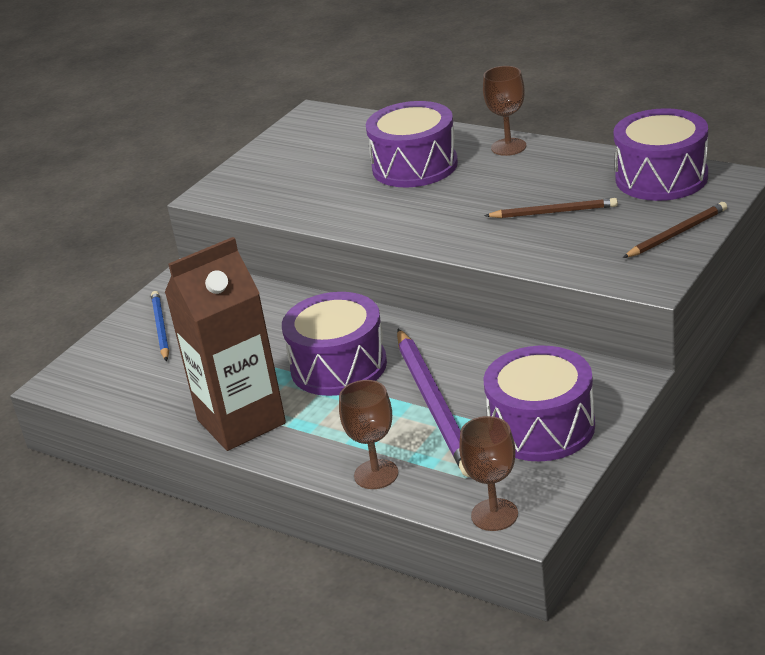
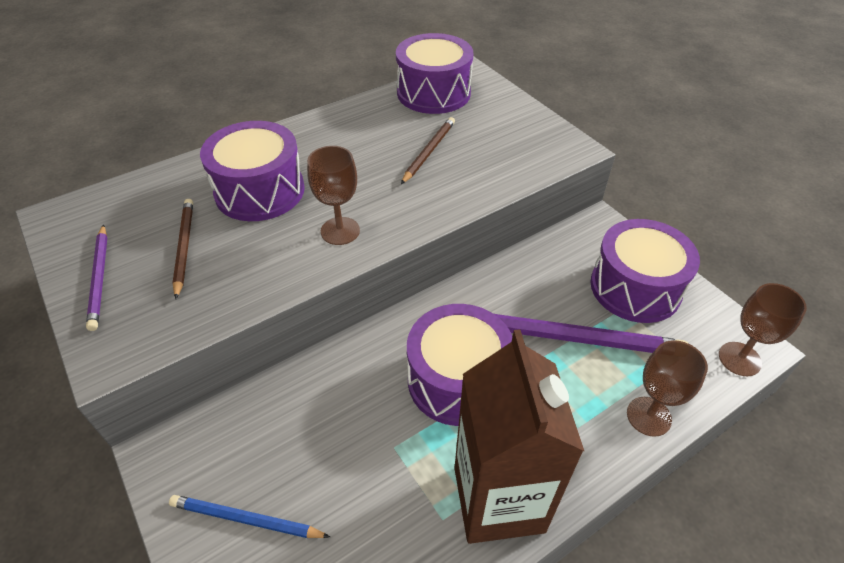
camera: 70 degrees left, 15 degrees up
(269, 158) = (100, 278): none -> purple pencil
(508, 147) = (297, 134): brown goblet -> brown goblet (340, 231)
(677, 233) = (517, 115): brown pencil -> brown pencil (184, 247)

